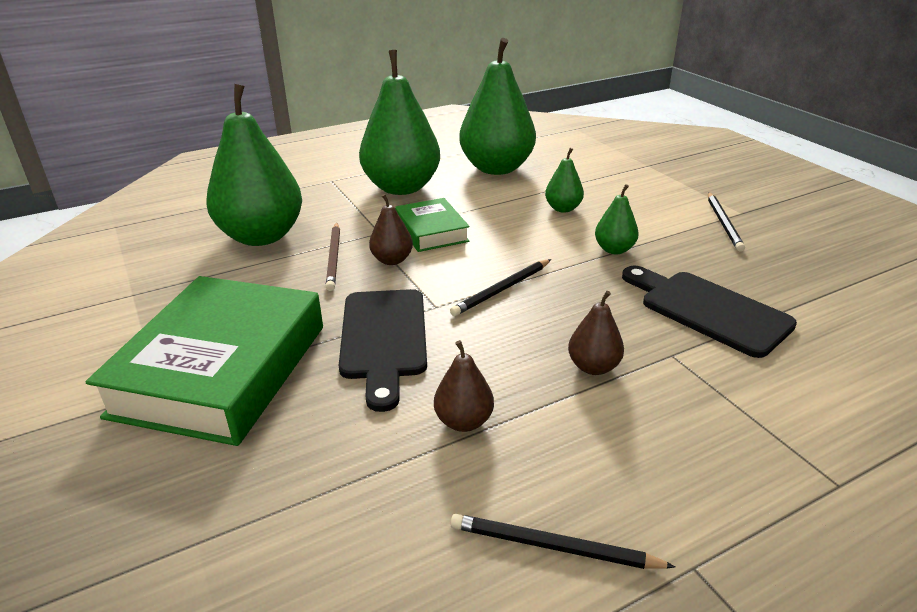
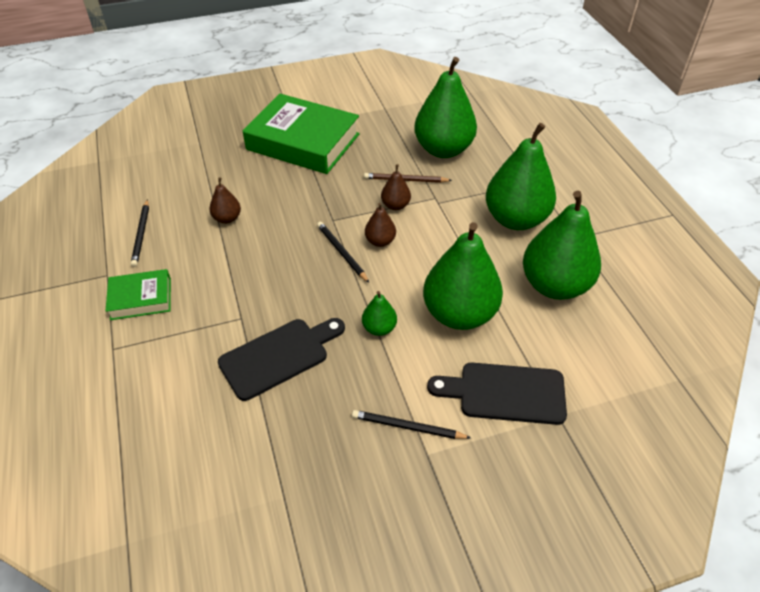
camera: 100 degrees right, 15 degrees up
(384, 339) = (307, 196): black cutting board -> black cutting board (505, 393)
(431, 231) = (433, 228): green book -> green book (141, 298)
(553, 547) = (141, 234): black pencil -> black pencil turned 150 degrees clockwise
(563, 208) = (459, 314): green pear -> green pear, size x2.22
(593, 367) = (245, 277): brown pear -> brown pear (380, 241)

